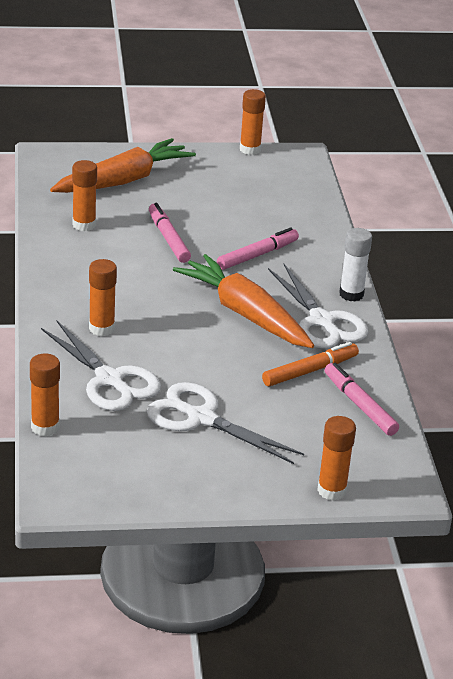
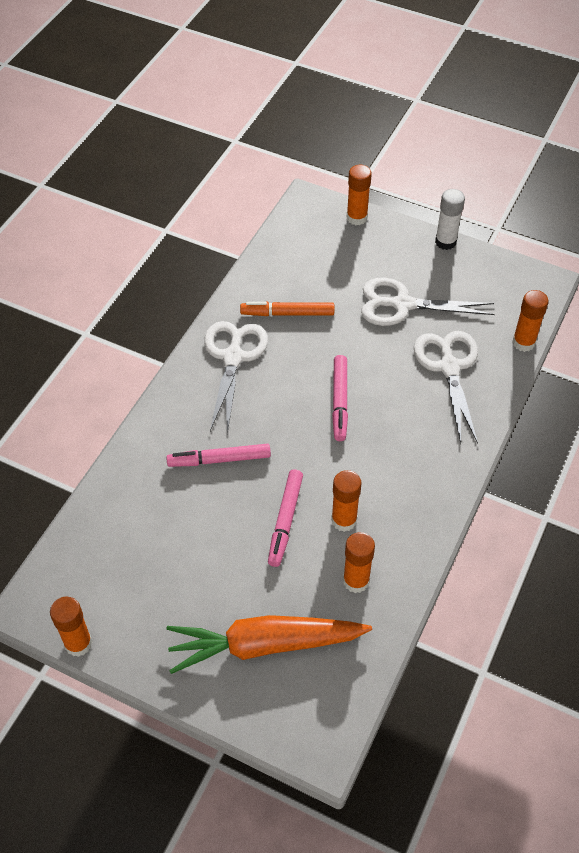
camera: 145 degrees left, 20 degrees up
(101, 328) = (423, 425): orange glue stick -> orange glue stick (344, 520)
(201, 418) = (402, 305): white scissors -> white scissors turned 120 degrees clockwise
(245, 314) = (290, 391): orange carrot -> none
(351, 294) = (181, 376): white glue stick -> white glue stick (445, 242)
(359, 405) = (278, 270): pink marker -> pink marker (340, 401)

